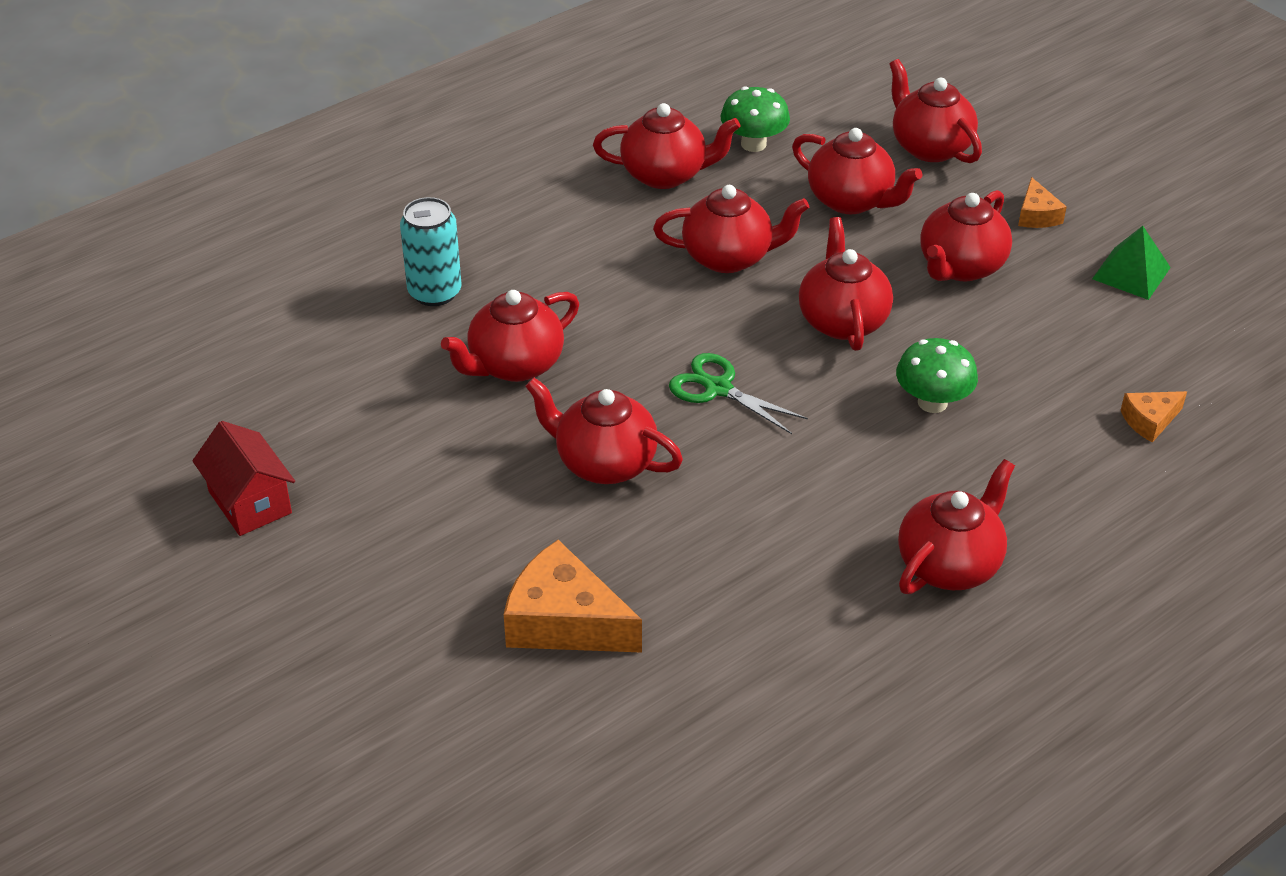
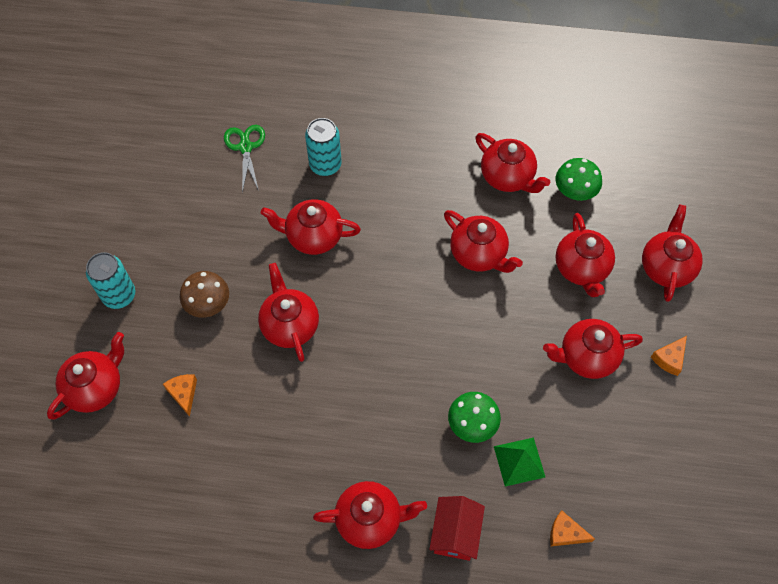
camera: 45 degrees right, 20 degrees up
(250, 502) = (136, 220): red house -> red house (455, 533)
(334, 591) = (119, 295): none -> turquoise can
(471, 515) = (208, 304): none -> brown mushroom
(564, 621) = (183, 393): orange cheese -> orange cheese, size x0.52
(718, 388) = (384, 327): green scissors -> green scissors (245, 147)
(842, 321) = (487, 339): red teapot -> red teapot (95, 387)
(1131, 273) = (674, 438): green pyramid -> green pyramid (519, 461)

